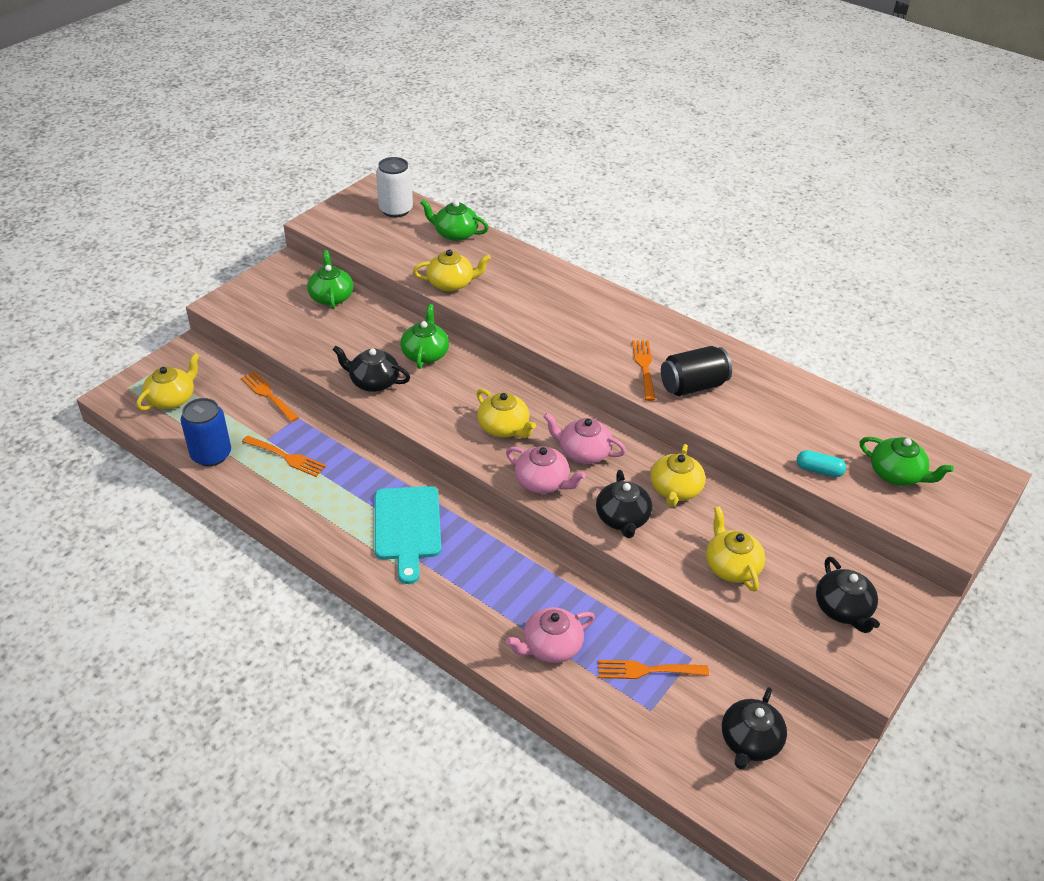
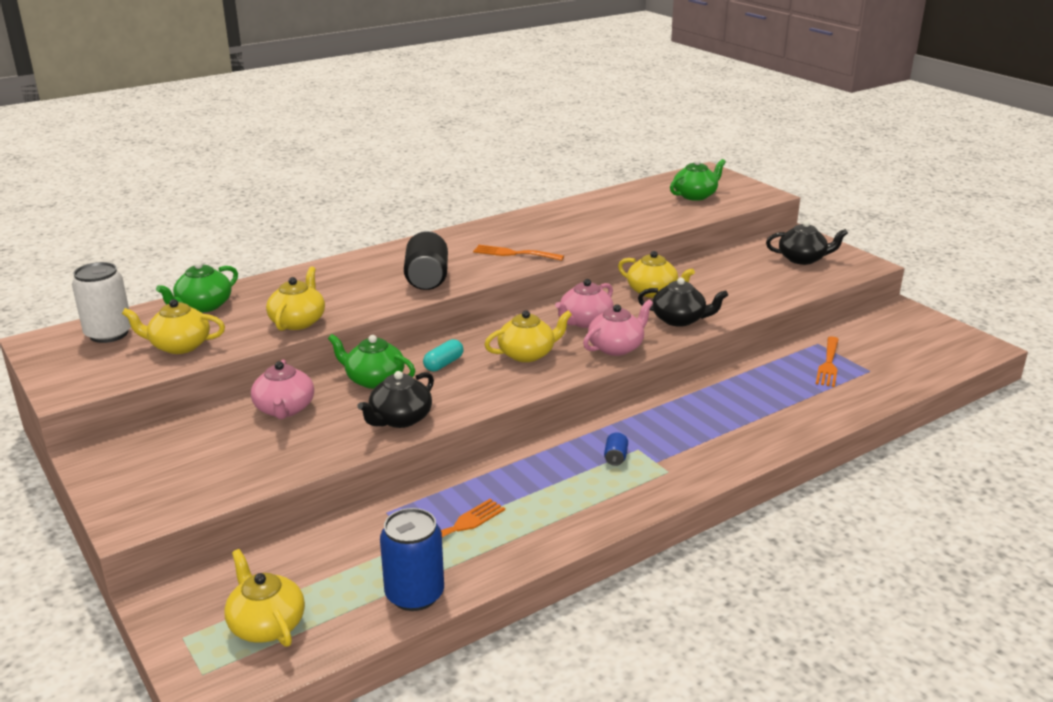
camera: 70 degrees left, 15 degrees down
(268, 395) = (325, 531): orange fork -> none
(331, 297) = (204, 428): green teapot -> none
(407, 527) = (615, 457): turquoise cutting board -> blue can
(550, 646) = (795, 403): pink teapot -> pink teapot (284, 409)
(693, 386) = (553, 240): black can -> black can (427, 279)
(731, 566) = (749, 287): yellow teapot -> yellow teapot (179, 346)
(749, 741) = (902, 338): black teapot -> none
(819, 470) = (680, 217): turquoise capsule -> turquoise capsule (443, 364)

